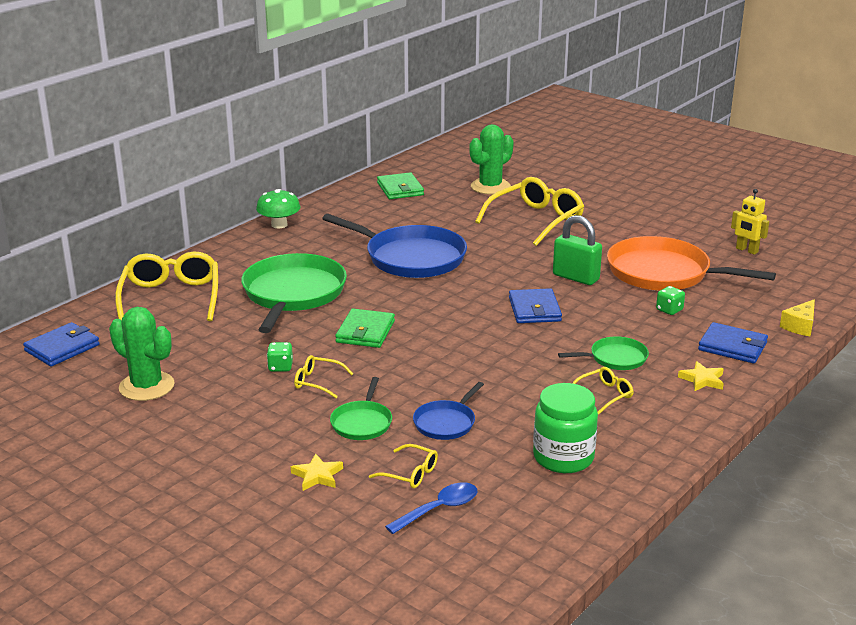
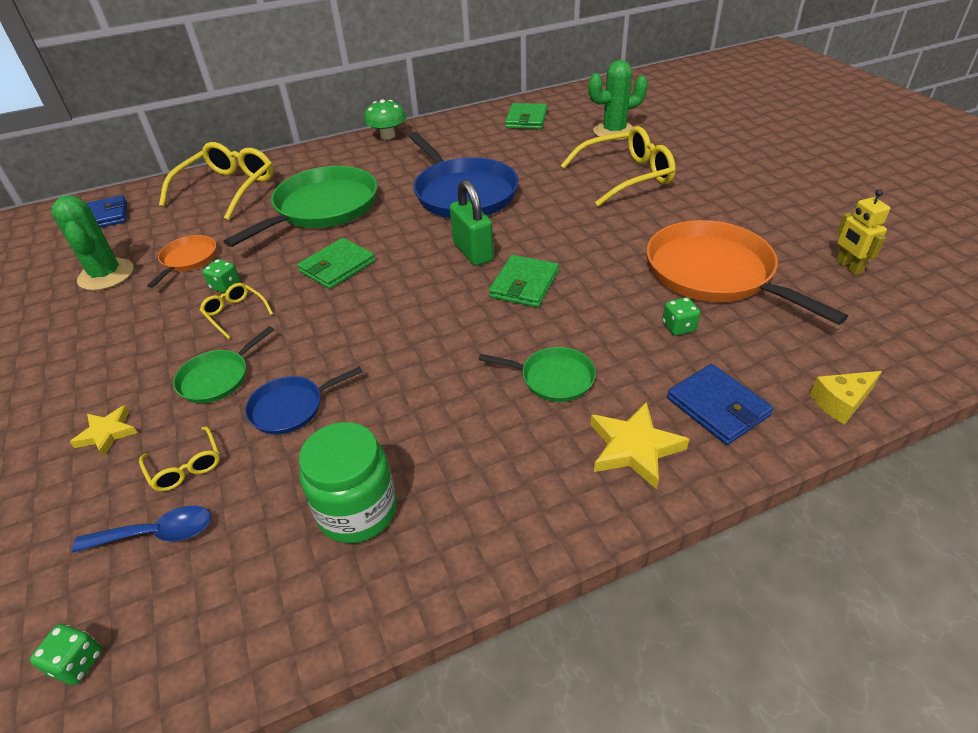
camera: 30 degrees right, 15 degrees up
(214, 358) = (188, 259): none -> orange pan
(472, 574) = (77, 663): none -> green dice
(534, 309) = (524, 284): blue wallet -> green wallet
(576, 277) = (606, 255): green padlock -> green padlock (473, 252)
(605, 395) = (493, 429): yellow glasses -> none
(702, 380) = (634, 448): yellow star -> yellow star, size x1.54

